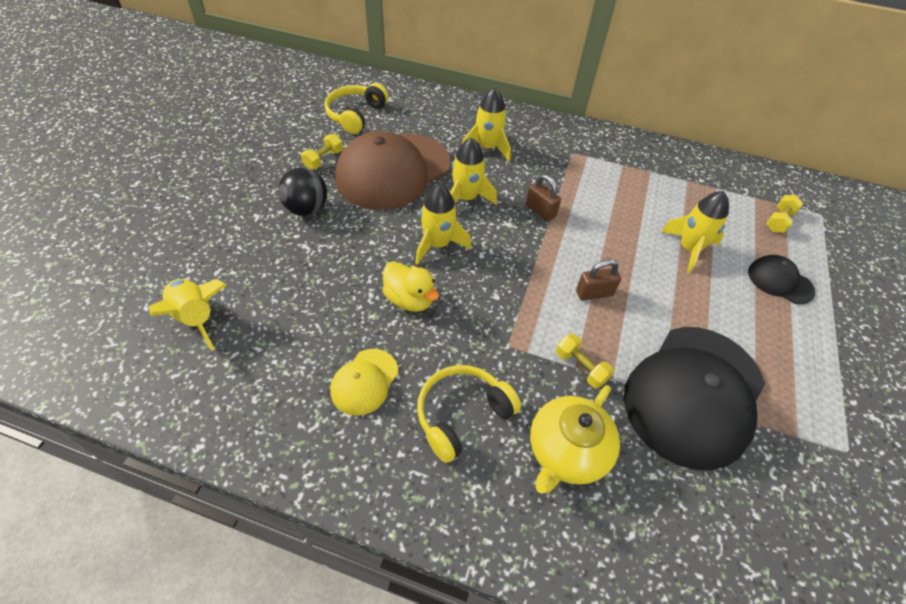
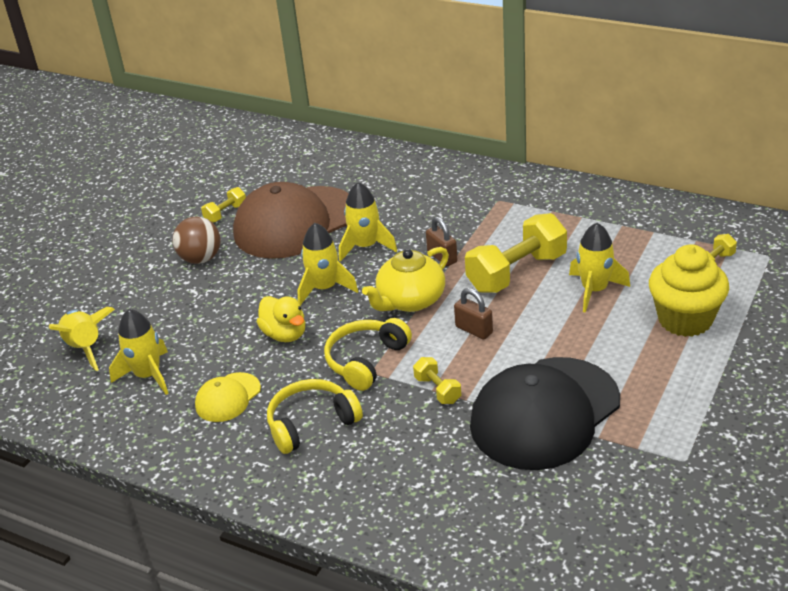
camera: 15 degrees right, 15 degrees down
(307, 209) = (201, 259): black ball -> brown ball
(356, 115) = (268, 170): yellow headphones -> yellow headphones (366, 361)
(487, 148) = (403, 198): yellow rocket -> yellow rocket (148, 375)
(566, 451) = (401, 452): yellow teapot -> yellow teapot (410, 301)
(594, 293) = (474, 330): brown padlock -> brown padlock turned 45 degrees clockwise
(613, 229) = (517, 273): none -> yellow dumbbell
(780, 281) = (685, 320): black cap -> yellow cupcake

